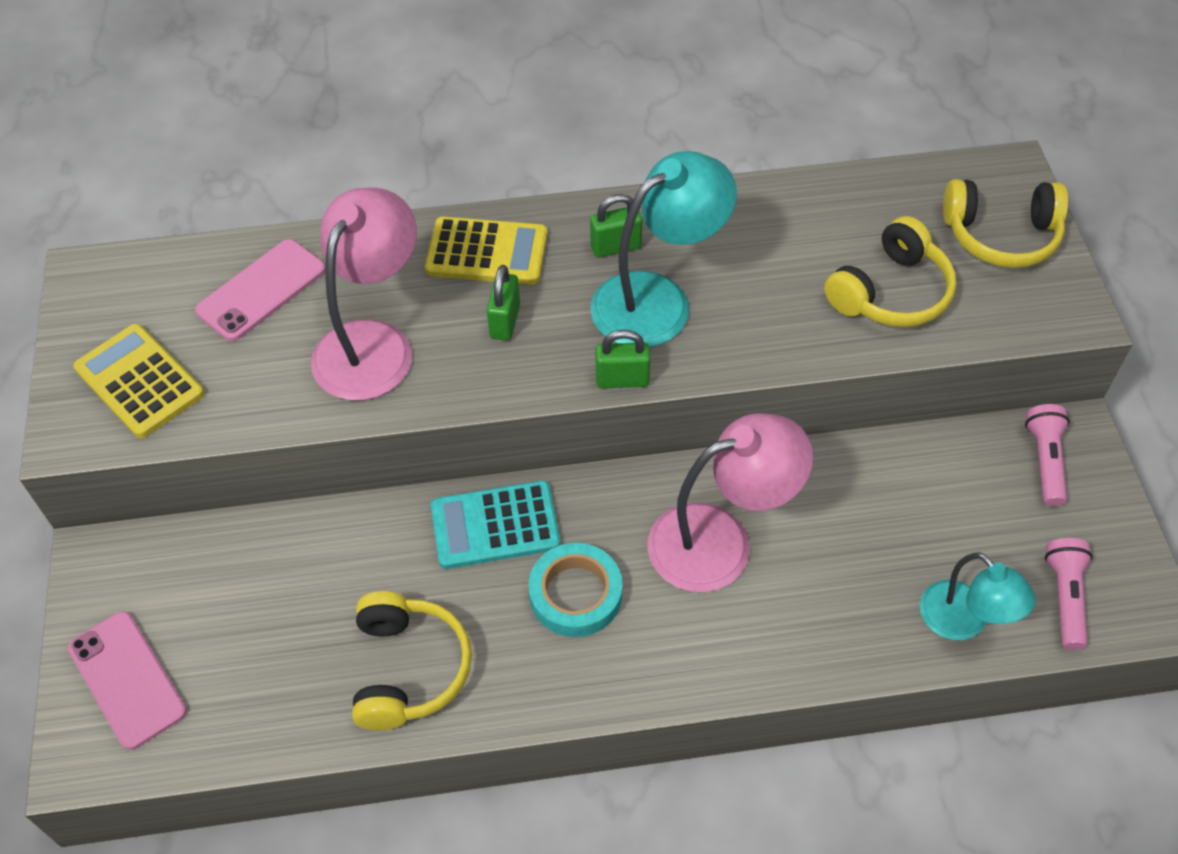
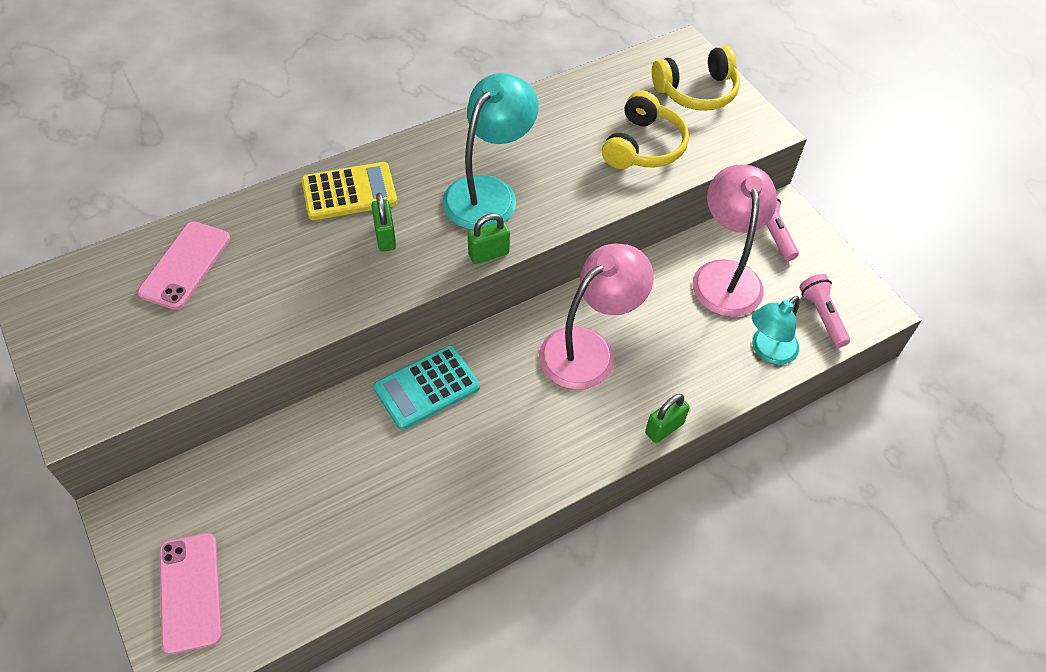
camera: 25 degrees left, 0 degrees up
(127, 679) = (190, 592): pink phone -> pink phone turned 45 degrees clockwise
(139, 381) = (115, 361): yellow calculator -> none
(372, 343) = (292, 280): pink lamp -> pink lamp (725, 275)
(409, 669) = (408, 509): yellow headphones -> none
(575, 594) = (505, 417): turquoise tape -> none
(616, 247) = (442, 164): green padlock -> green padlock (664, 428)
(964, 622) = (768, 351): turquoise lamp -> turquoise lamp turned 105 degrees clockwise

